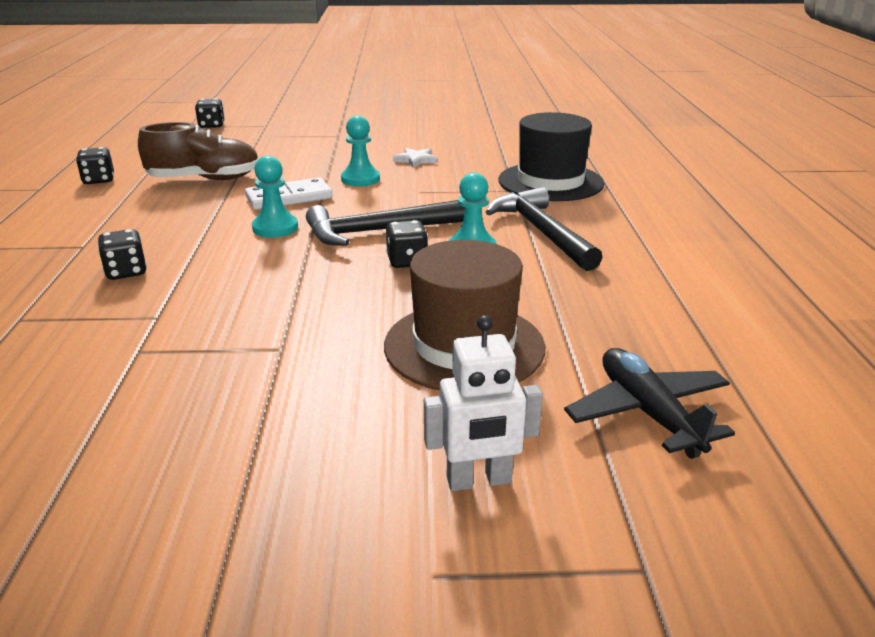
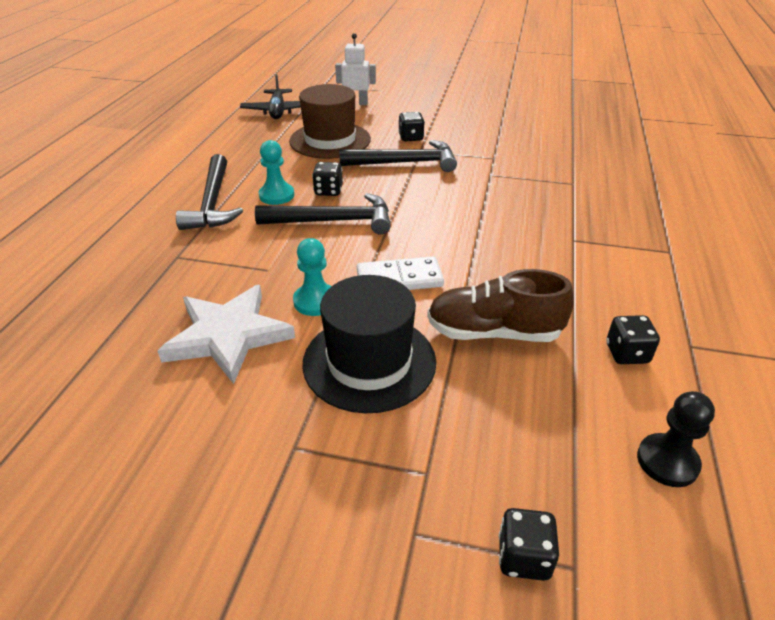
camera: 165 degrees left, 10 degrees up
(113, 149) = (667, 462): none -> black pawn
(126, 272) = (524, 208): black dice -> black dice (411, 138)
(275, 228) = (416, 237): turquoise pawn -> none
(305, 318) = (405, 163): none -> black hammer
(415, 160) = (228, 336): white star -> white star, size x2.21
(550, 182) = (129, 263): black hat -> black hat (369, 362)

